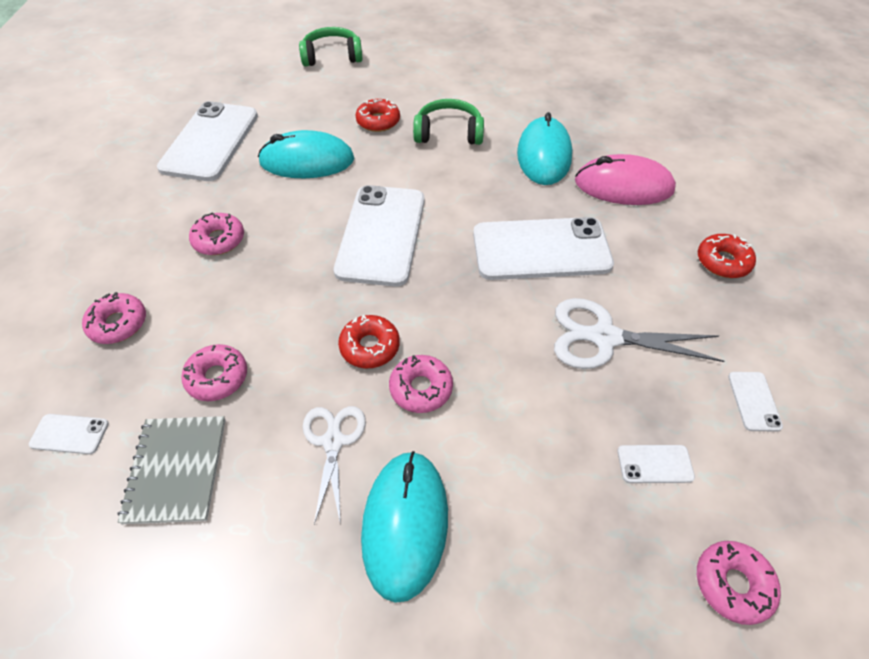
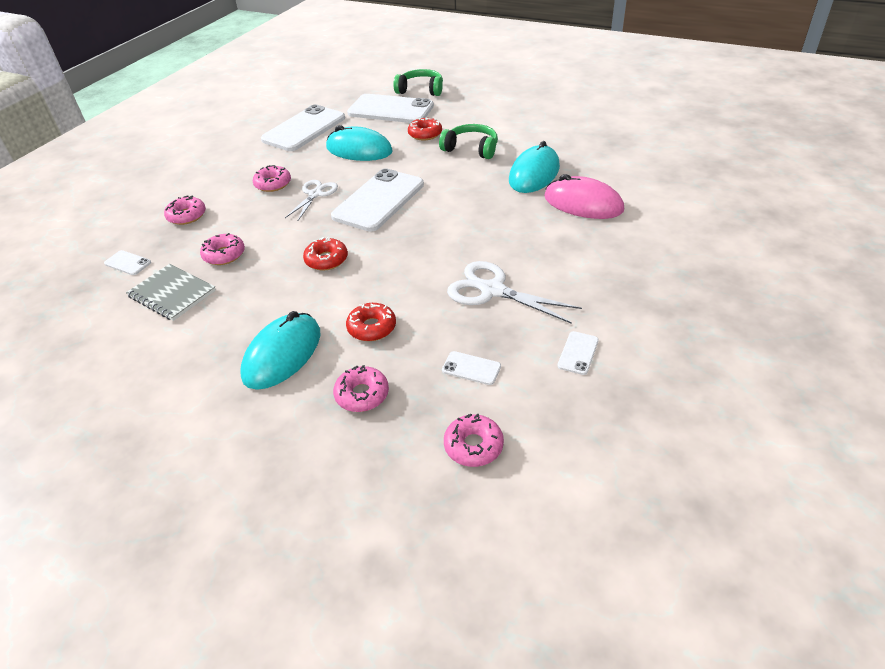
camera: 25 degrees right, 10 degrees down
(176, 470) = (172, 294): grey notebook -> grey notebook turned 75 degrees counterclockwise
(333, 441) = (269, 302): white scissors -> white scissors (315, 194)
(421, 388) = (343, 289): pink donut -> pink donut (362, 394)
(541, 249) = (486, 230): white phone -> white phone (390, 110)
(723, 261) = (626, 265): red donut -> red donut (372, 327)

